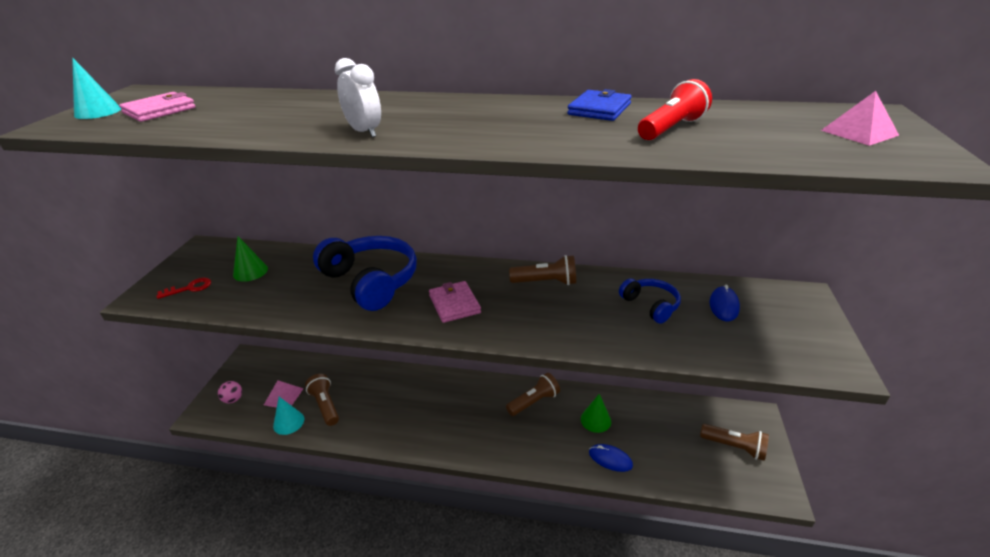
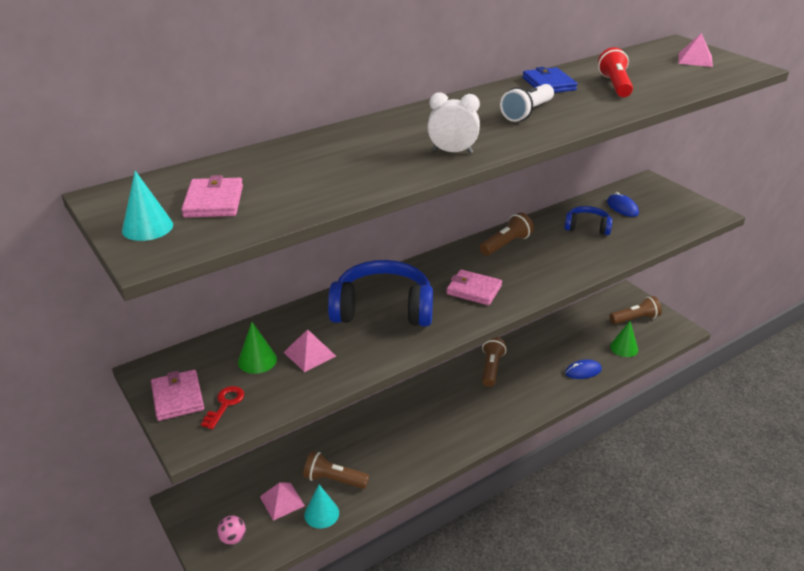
camera: 45 degrees left, 0 degrees up
(182, 269) = (177, 397): none -> pink wallet
(279, 285) = (309, 354): none -> pink pyramid
(510, 124) = (527, 113): none -> white flashlight
(595, 420) = (545, 354): green cone -> green cone (624, 348)

